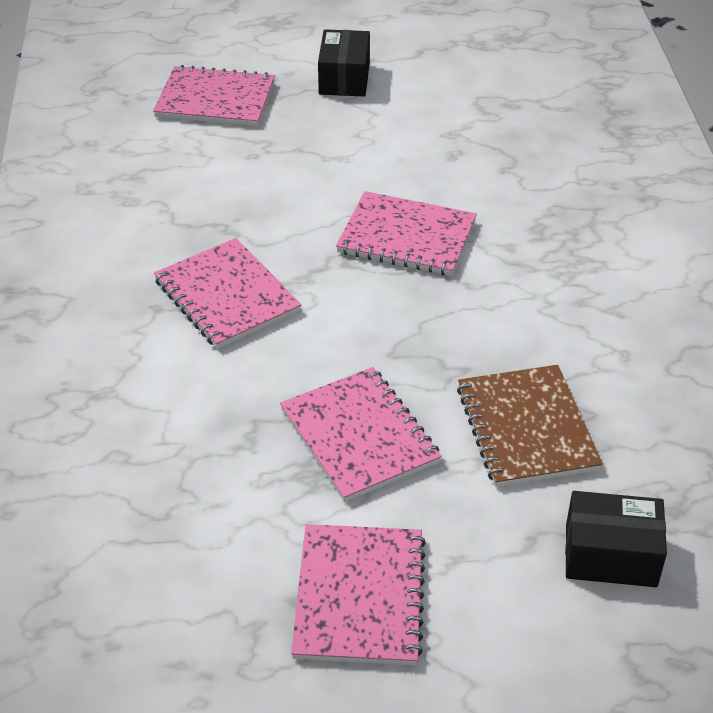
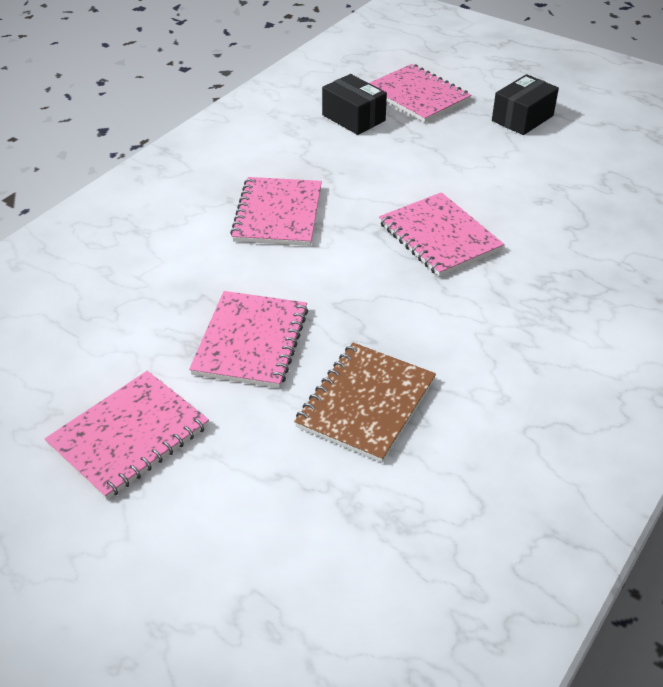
camera: 40 degrees right, 0 degrees up
(610, 555) = (317, 524): black box -> black box (353, 118)

